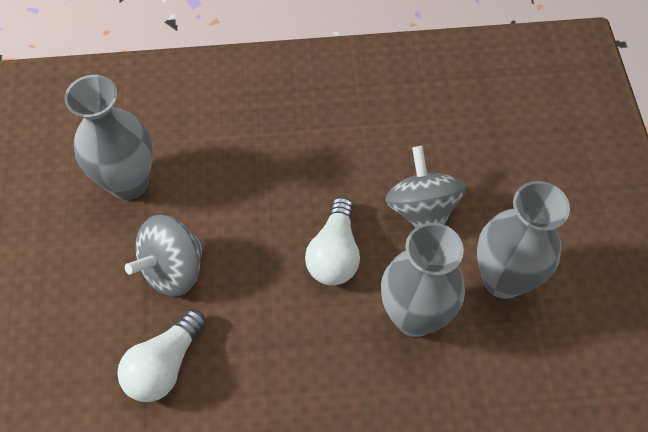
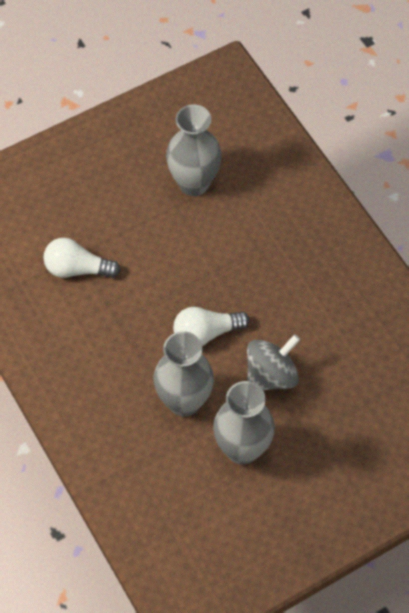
camera: 65 degrees right, 0 degrees up
(173, 269) = (144, 241): grey spinning top -> none

